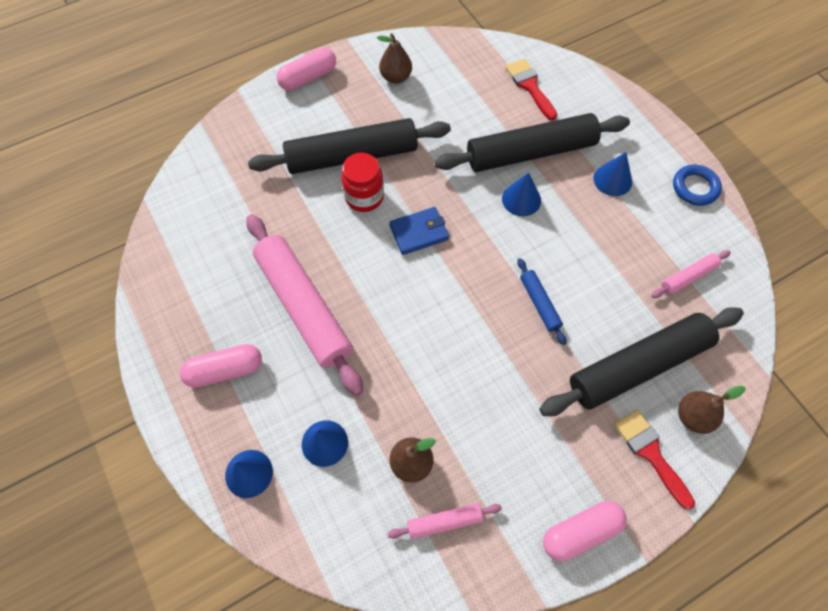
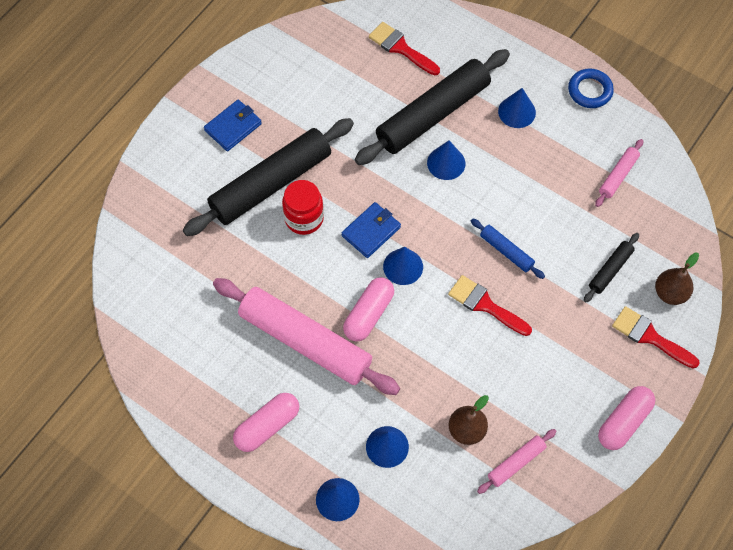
camera: 25 degrees left, 0 degrees up
(308, 78) = (184, 121): pink capsule -> pink capsule (368, 314)
(346, 97) = (233, 127): none -> blue wallet
(396, 77) = (270, 88): brown pear -> none
(431, 276) = (403, 266): none -> blue cone
(492, 346) = (485, 305): none -> red brush
(638, 366) = (610, 270): black rolling pin -> black rolling pin, size x0.45

